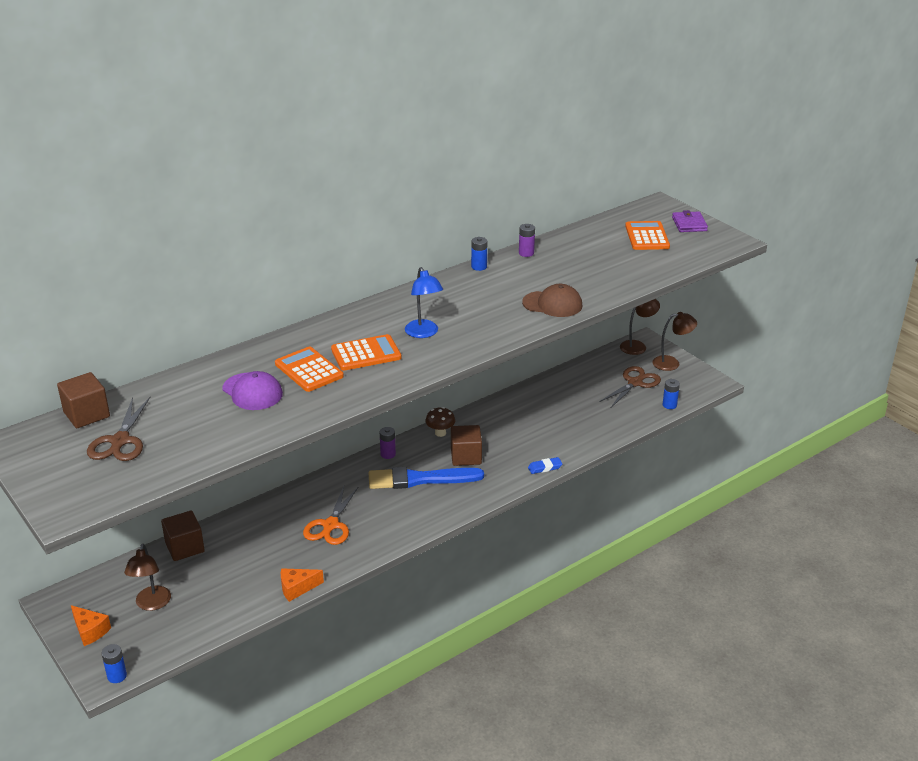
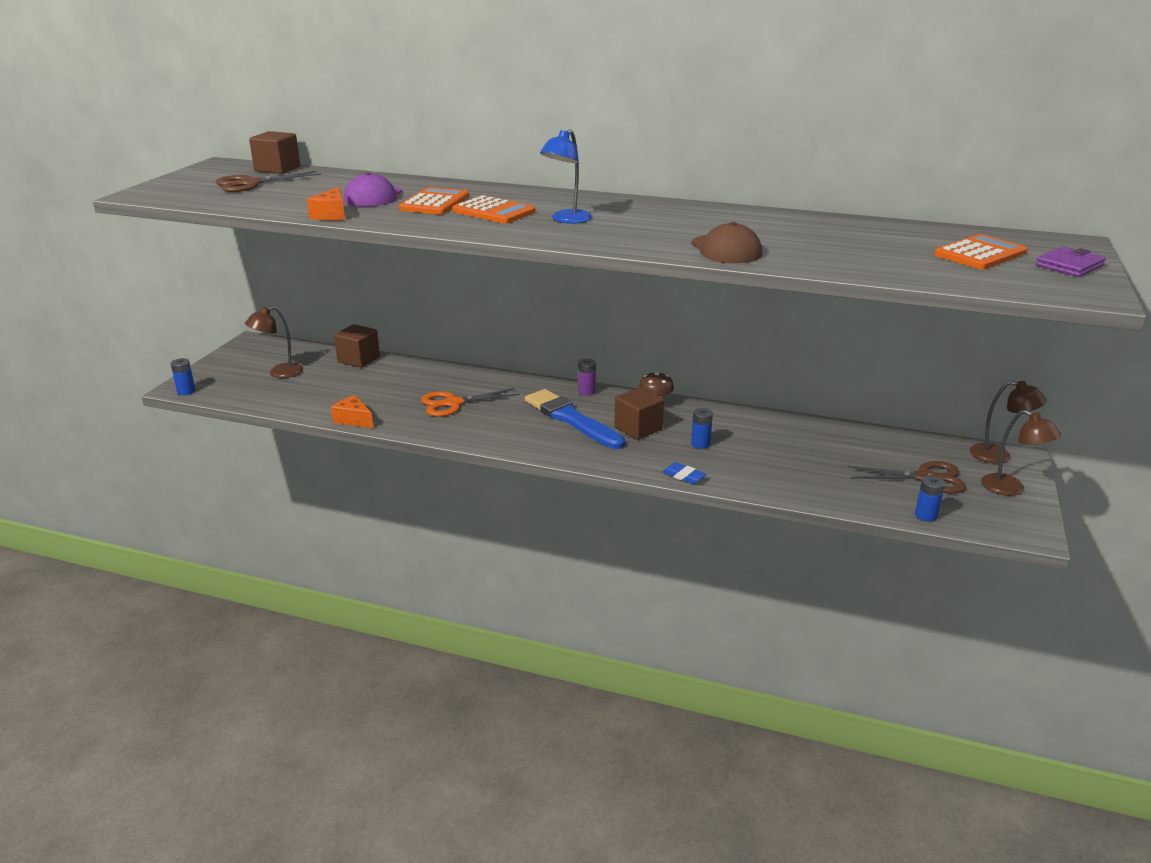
camera: 55 degrees right, 5 degrees down
(90, 631) = (230, 364): orange cheese -> orange cheese (331, 215)
(479, 267) = (734, 209): blue battery -> blue battery (700, 444)
(526, 253) = (805, 218): purple battery -> none

